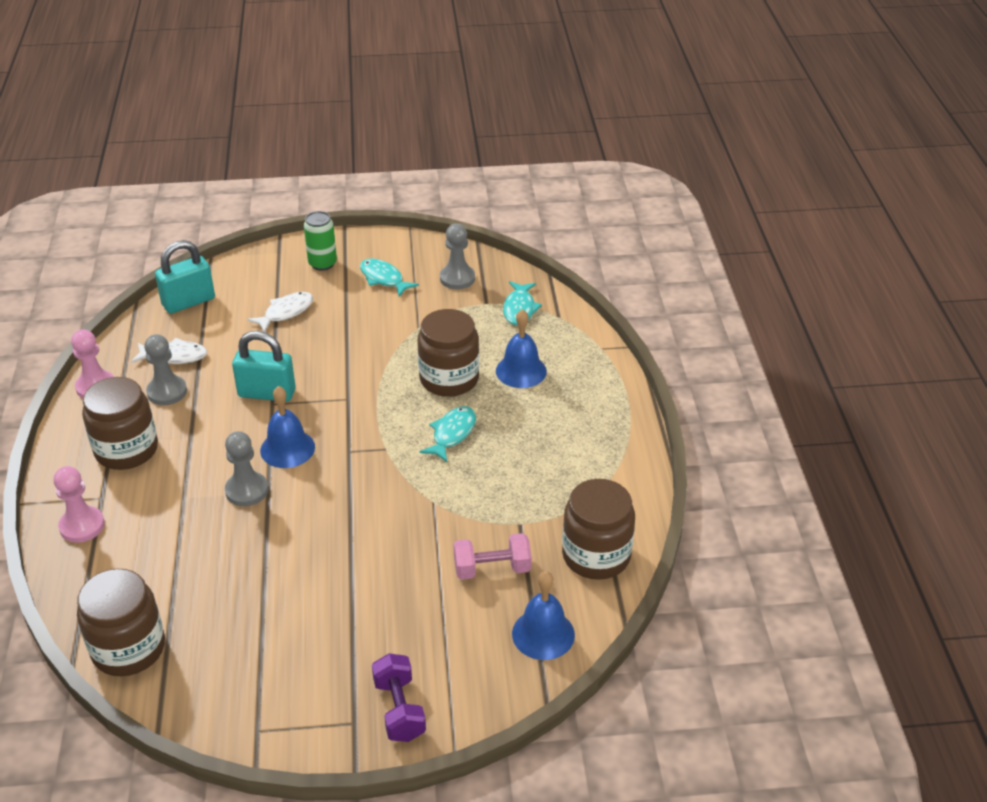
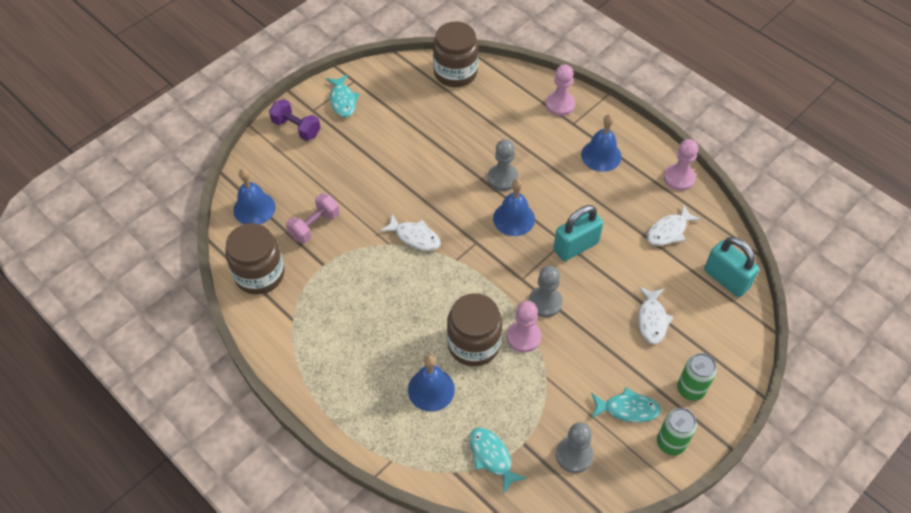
camera: 140 degrees right, 15 degrees up
(126, 450) = (601, 155): brown jar -> blue bell
(167, 392) = (634, 204): grey pawn -> grey pawn (545, 302)
(188, 302) = (726, 279): turquoise padlock -> turquoise padlock turned 60 degrees counterclockwise
(380, 248) = (671, 443): none -> green can
(401, 360) = (523, 337): none -> pink pawn
(401, 492) = (414, 237): none -> white fish
(452, 434) = (426, 299): turquoise fish -> turquoise fish (343, 101)

